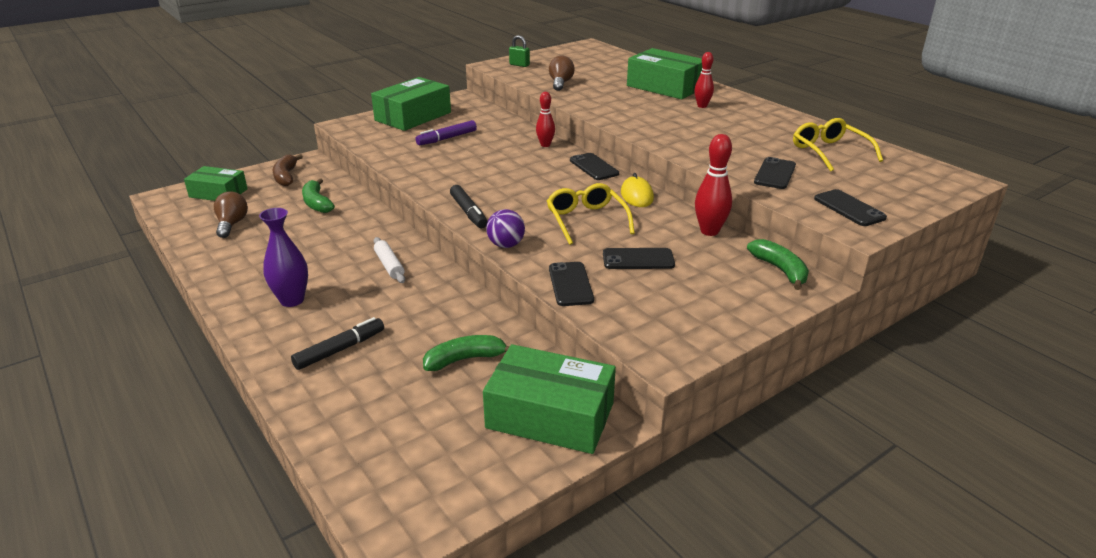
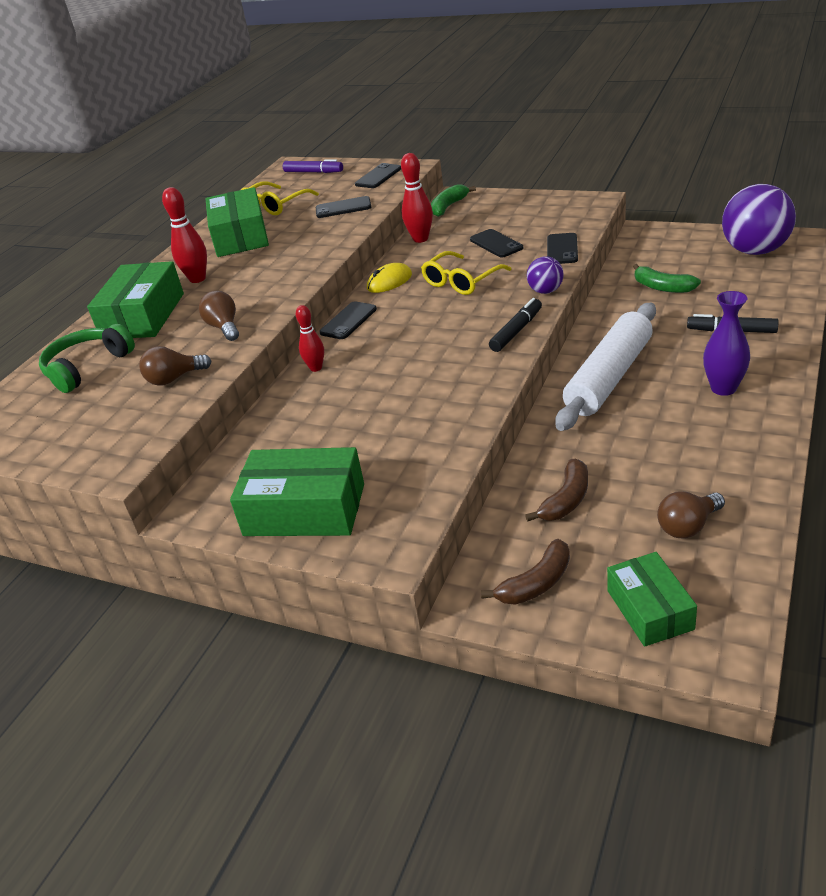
camera: 115 degrees left, 5 degrees up
(317, 203) = (566, 500): green banana -> brown banana
(389, 265) = (609, 377): white rolling pin -> white rolling pin, size x2.30
(434, 470) = (755, 251): none -> purple ball
(447, 138) = (358, 437): purple marker -> purple marker (313, 172)
(519, 65) = (104, 446): green padlock -> none
(550, 415) = (663, 245): green box -> green box (240, 236)
(570, 284) = (562, 249): black phone -> black phone turned 45 degrees counterclockwise
(604, 101) = (224, 327): none -> brown light bulb
(617, 69) = (87, 367): none -> green headphones
(702, 106) = (197, 279): red bowling pin -> red bowling pin, size x1.51

